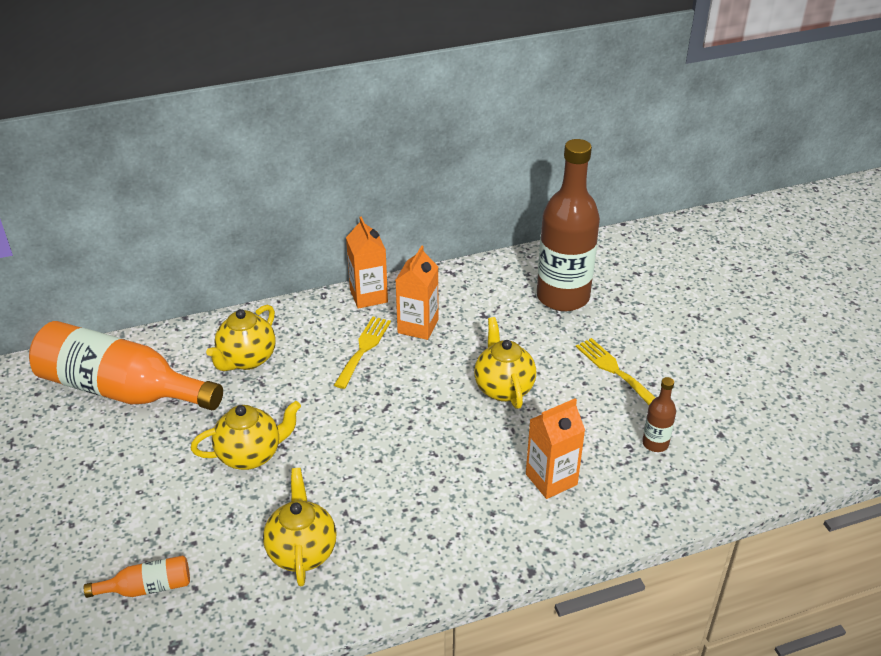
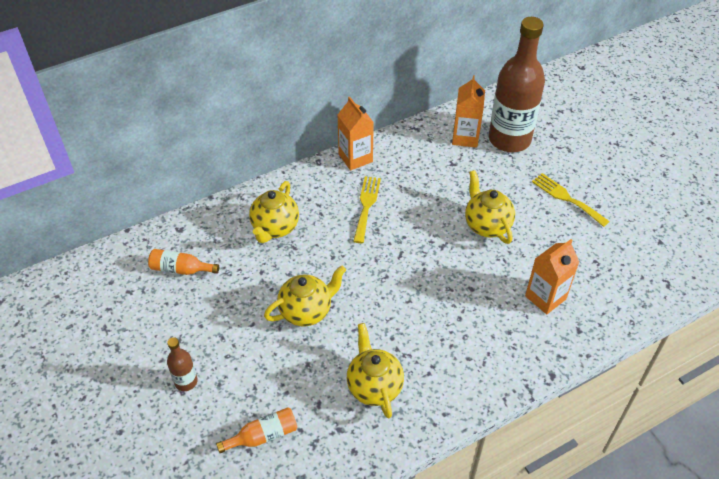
camera: 10 degrees left, 10 degrees up
(121, 390) = (181, 269): orange bottle -> orange bottle, size x0.43
(418, 326) = (403, 180): orange carton -> orange carton (465, 137)
(655, 443) = (614, 256): brown bottle -> brown bottle (186, 381)

